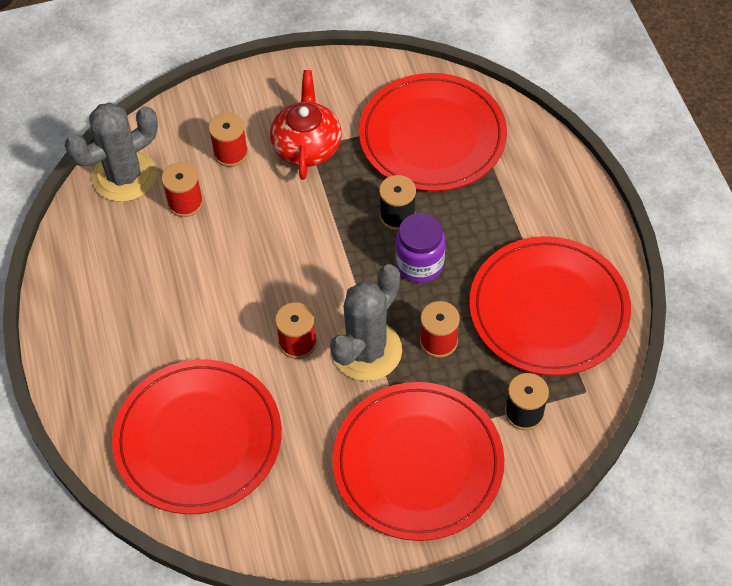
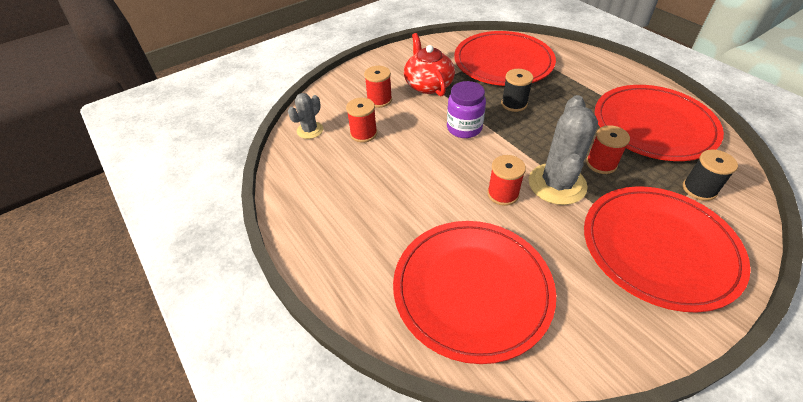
camera: 20 degrees left, 10 degrees down
(124, 176) = (310, 130): grey cactus -> grey cactus, size x0.54
(419, 264) = (550, 125): purple jar -> purple jar (464, 128)

